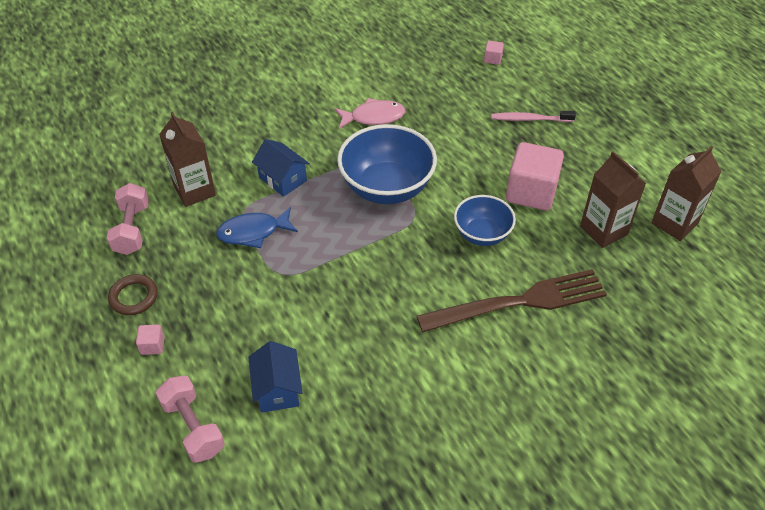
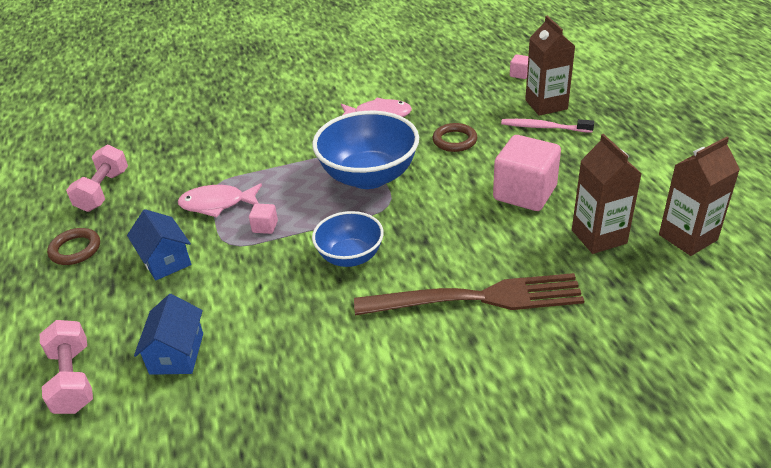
camera: 15 degrees right, 10 degrees down
(152, 345) = (71, 295): pink cube -> pink cube (265, 227)
(194, 191) = (177, 164): brown carton -> brown carton (546, 105)
(253, 232) = (217, 204): blue fish -> pink fish
(282, 179) = (266, 161): blue house -> blue house (165, 260)
(453, 141) = (454, 140): none -> brown ring
(482, 234) = (456, 227): blue bowl -> blue bowl (350, 256)

